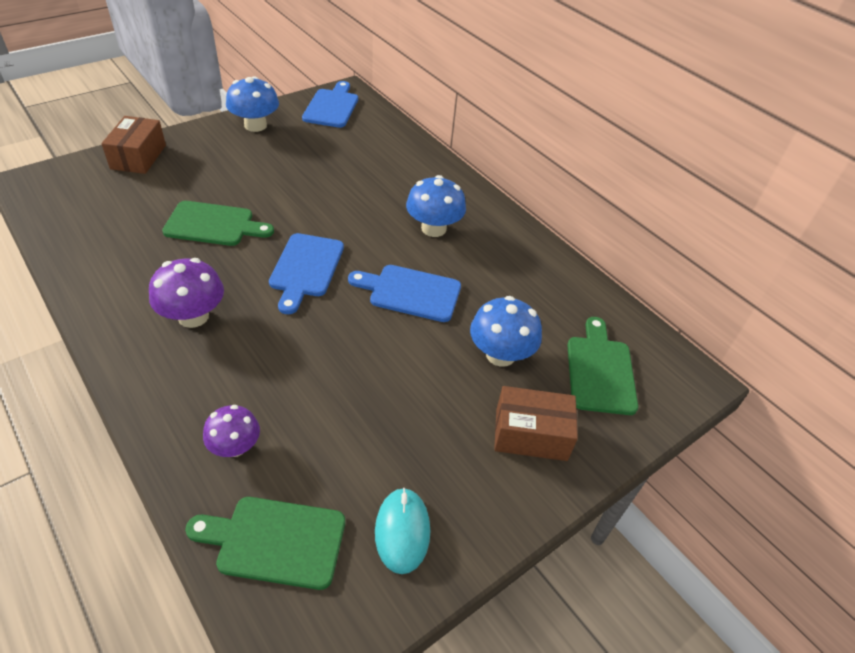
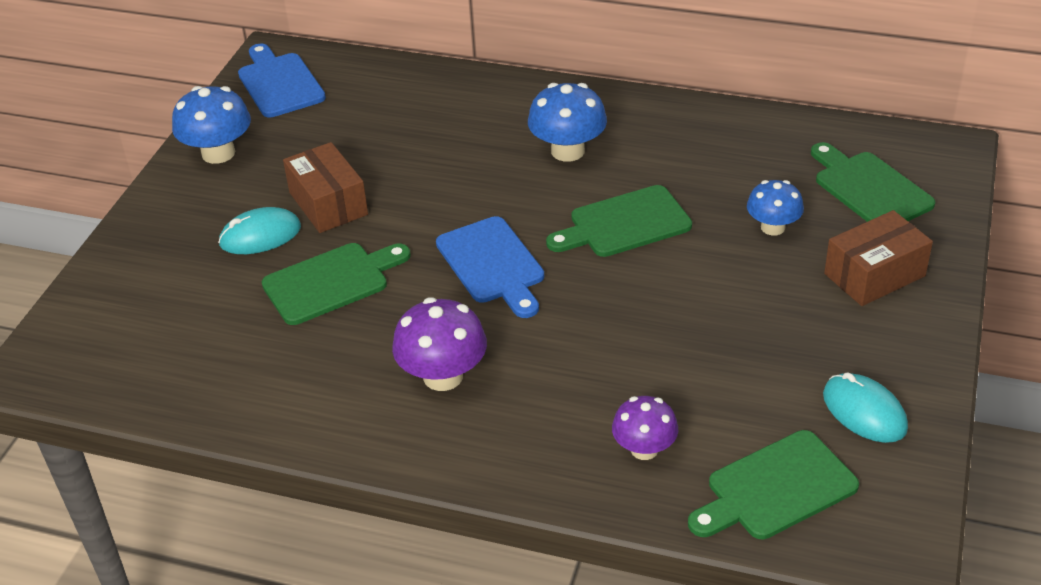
camera: 30 degrees left, 5 degrees down
(138, 157) = (127, 266): brown box -> brown box (328, 203)
(216, 179) = (260, 235): none -> turquoise mouse
(410, 292) = (624, 224): blue cutting board -> green cutting board
(500, 354) = (773, 227): blue mushroom -> blue mushroom, size x0.66

